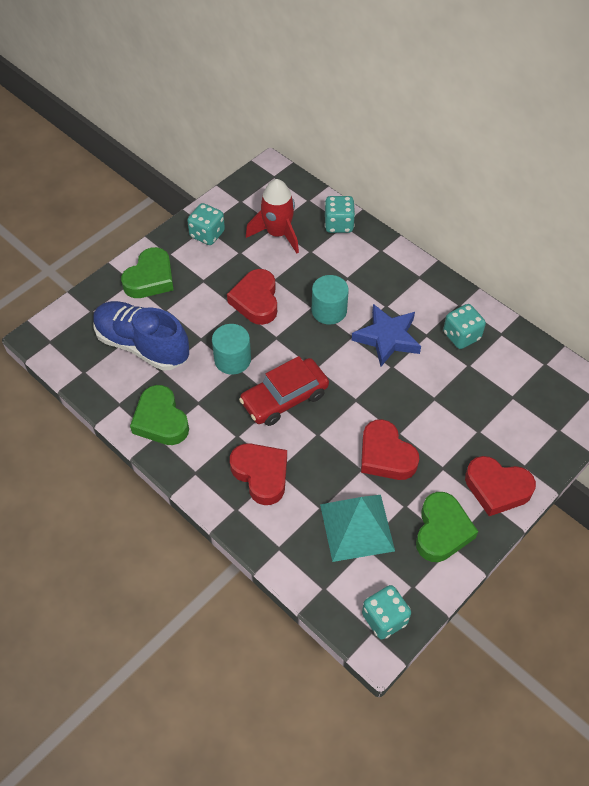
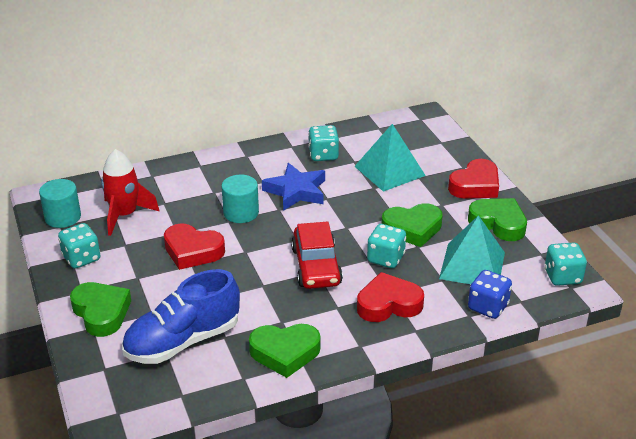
camera: 65 degrees left, 20 degrees down
(232, 359) = (249, 285): turquoise cylinder -> turquoise cylinder (63, 217)
(299, 560) = (488, 307): none -> blue dice
(339, 224) = (149, 178): turquoise dice -> turquoise dice (385, 258)
(385, 455) = (412, 229): red heart -> green heart
(472, 401) = (389, 171): none -> turquoise pyramid

